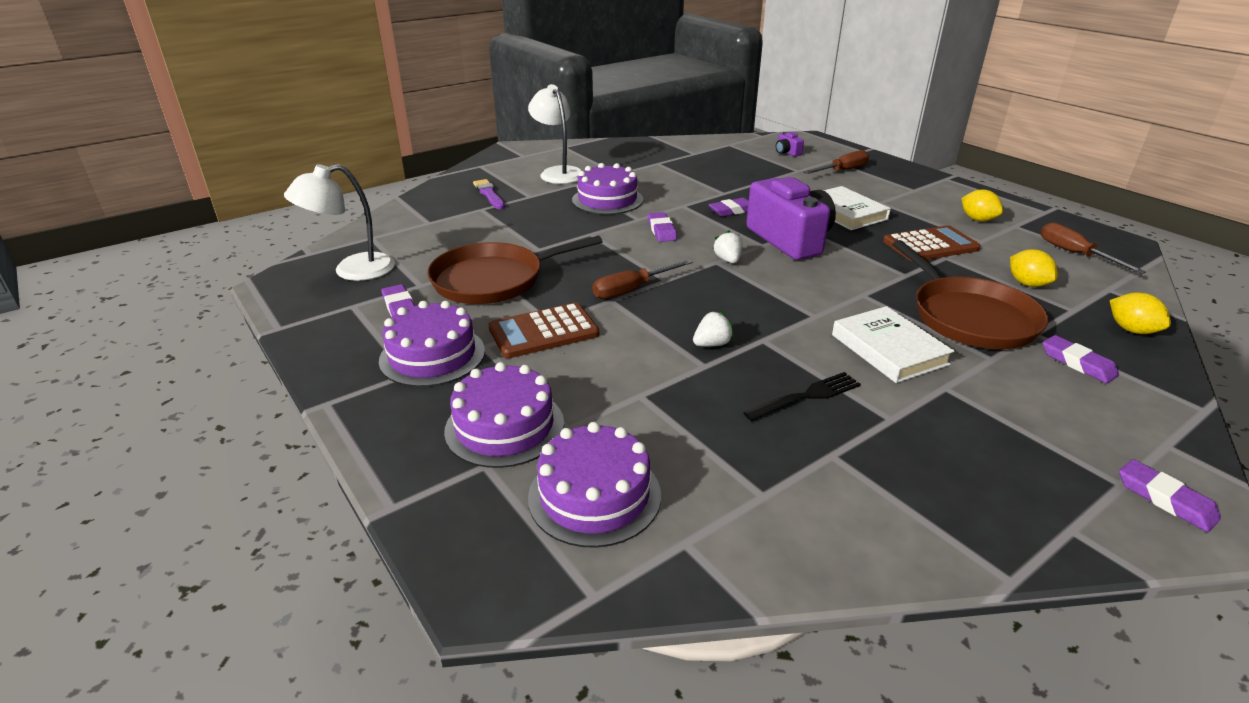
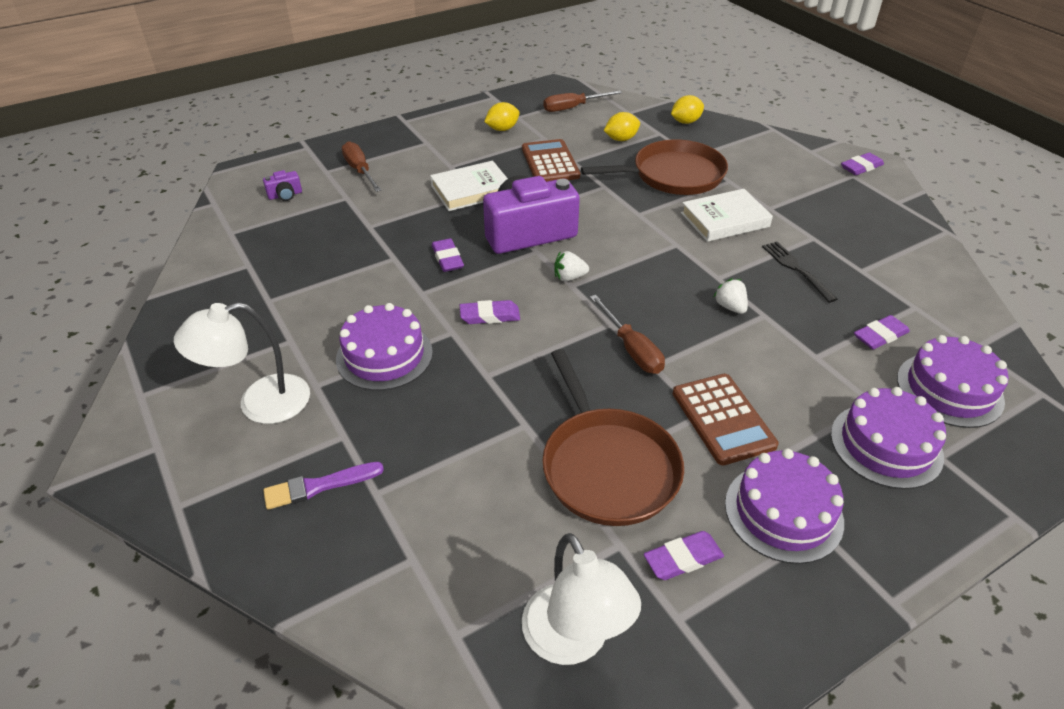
camera: 85 degrees left, 10 degrees up
(1077, 363) = (730, 152): purple eraser -> purple eraser (880, 336)

